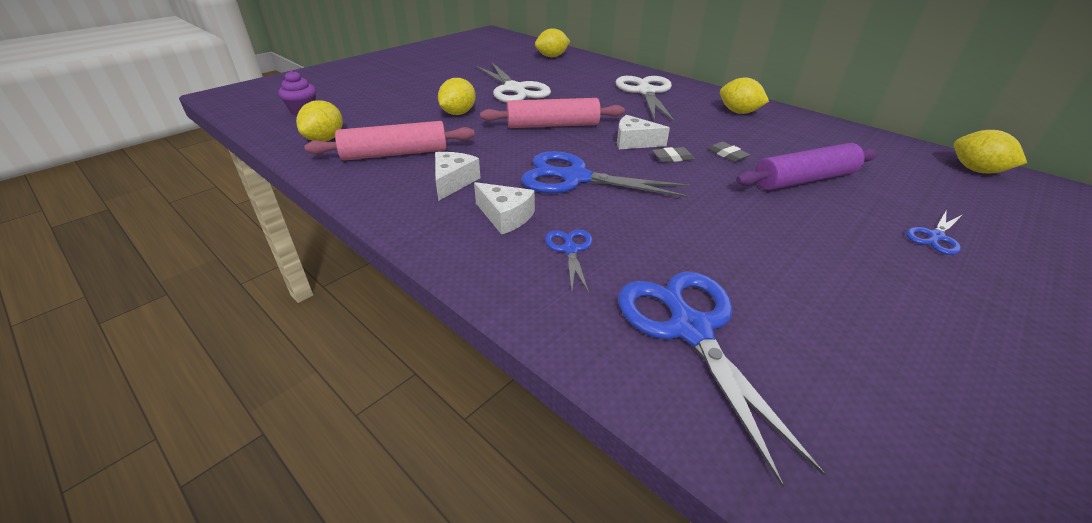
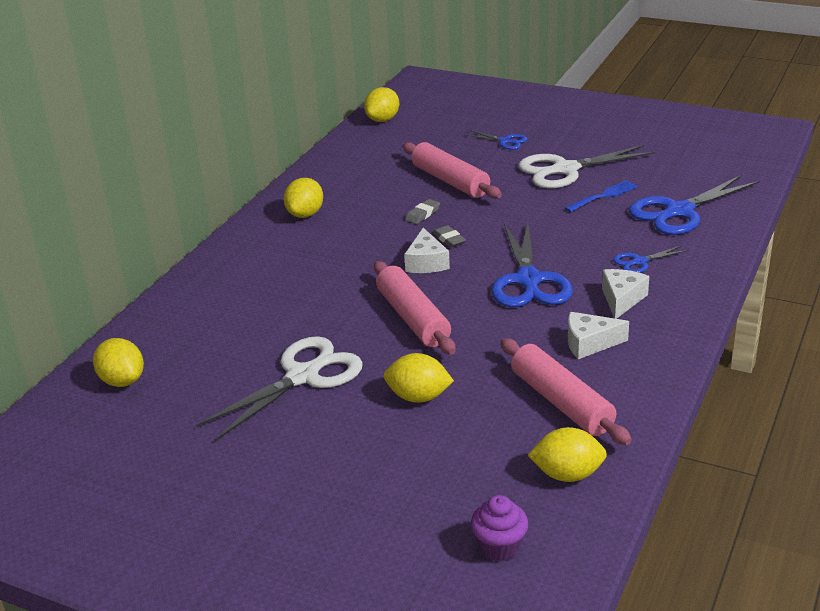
camera: 105 degrees left, 5 degrees down
(646, 92) = (265, 275): white scissors -> white scissors (565, 170)
(754, 273) = (603, 196): none -> blue fork
(804, 179) = (450, 181): purple rolling pin -> pink rolling pin

